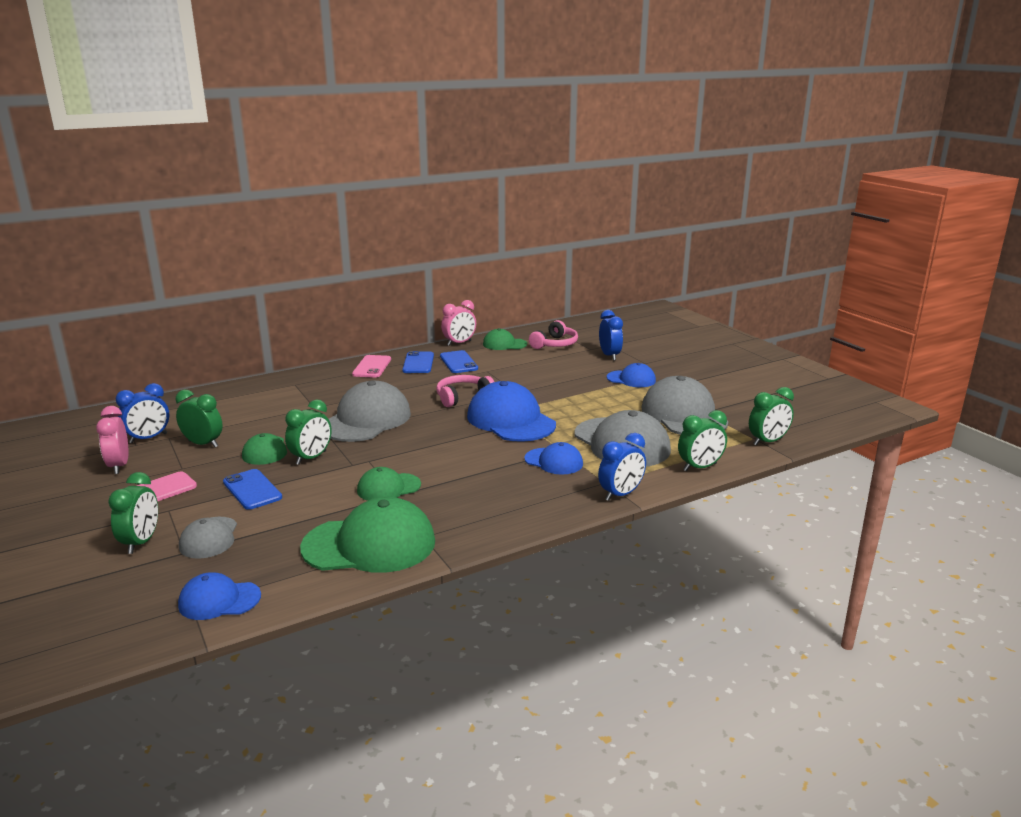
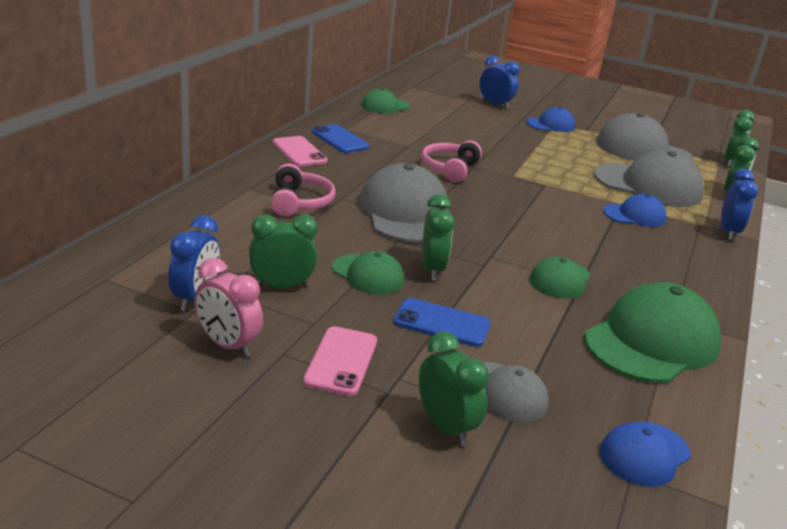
camera: 40 degrees left, 5 degrees up
(458, 362) = (378, 132): blue phone -> none
(459, 343) = (340, 111): pink clock -> none
(510, 420) = (532, 184): blue cap -> none
(555, 344) = (430, 99): pink headphones -> pink headphones (300, 202)

